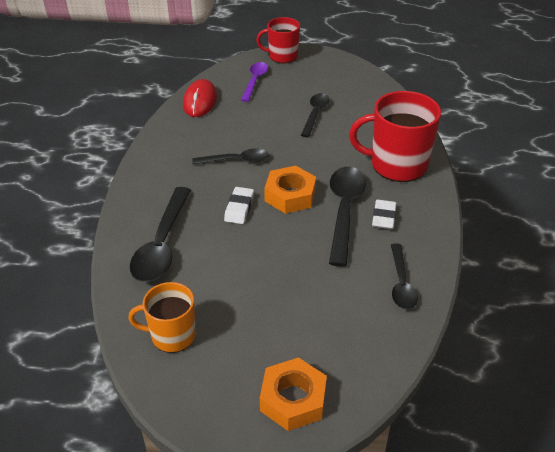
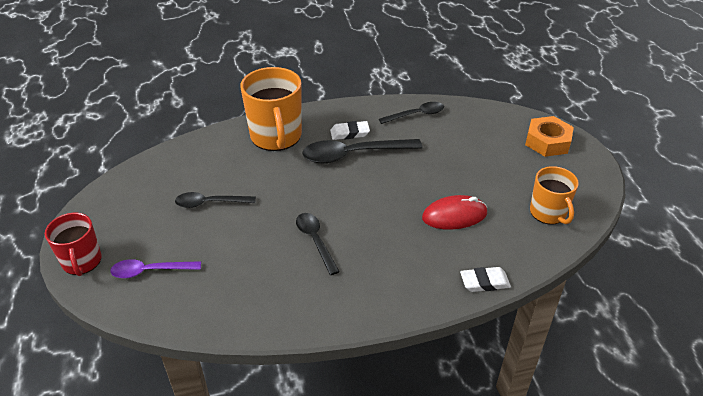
camera: 110 degrees left, 0 degrees up
(162, 245) = (463, 254): black spoon -> none
(200, 101) = (210, 310): red mouse -> red mouse (454, 215)
(239, 208) = (385, 218): white eraser -> white eraser (484, 282)
(290, 195) = (350, 190): orange nut -> none
(397, 165) = (276, 136): red mug -> orange mug

